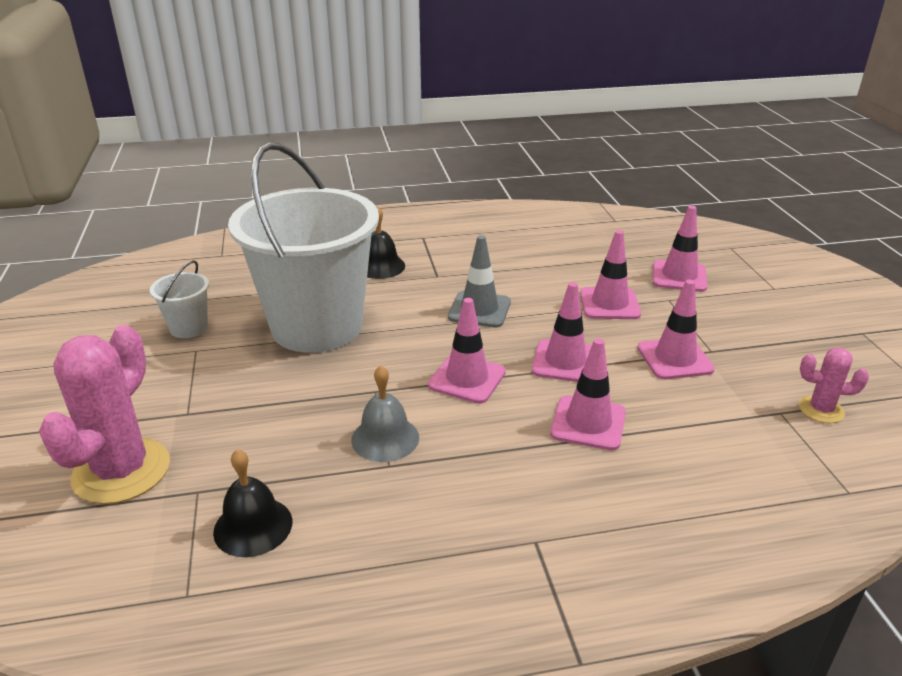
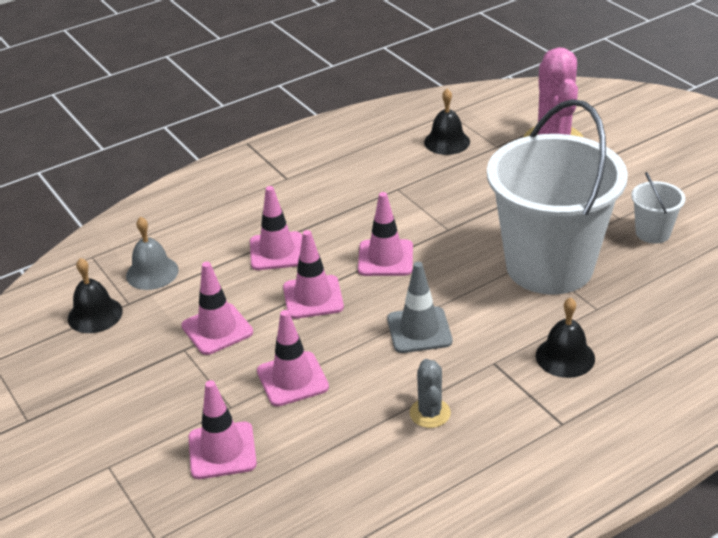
camera: 160 degrees right, 5 degrees up
(385, 438) = (413, 202): grey bell -> grey bell (152, 273)
(509, 261) = (430, 413): none -> grey cactus
(821, 410) = (95, 315): pink cactus -> black bell

